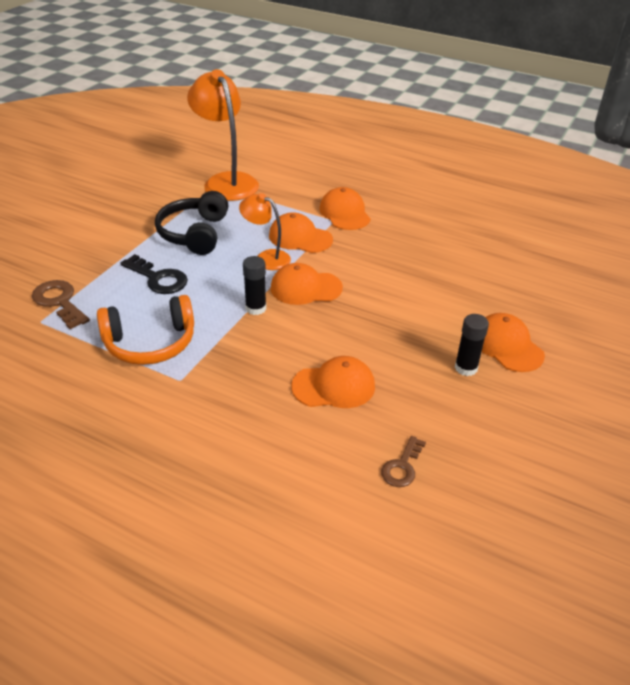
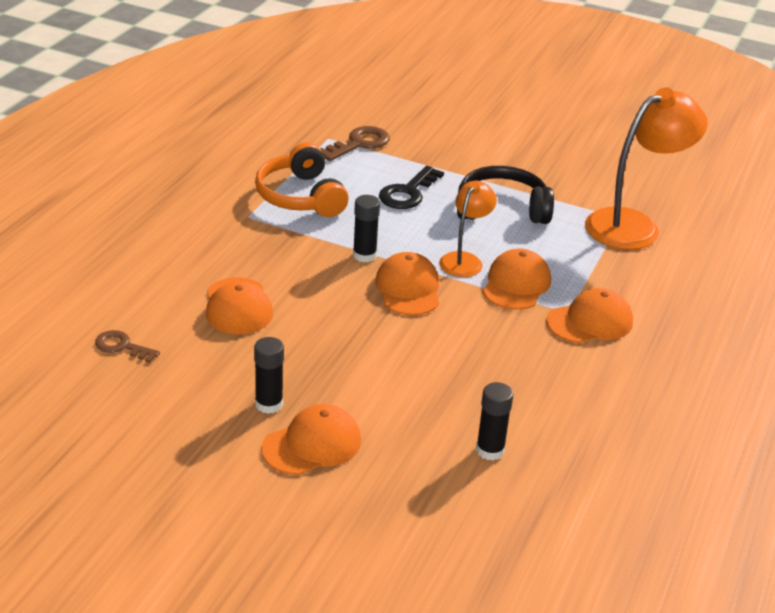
camera: 85 degrees right, 5 degrees down
(490, 266) = (490, 450): none -> black glue stick

